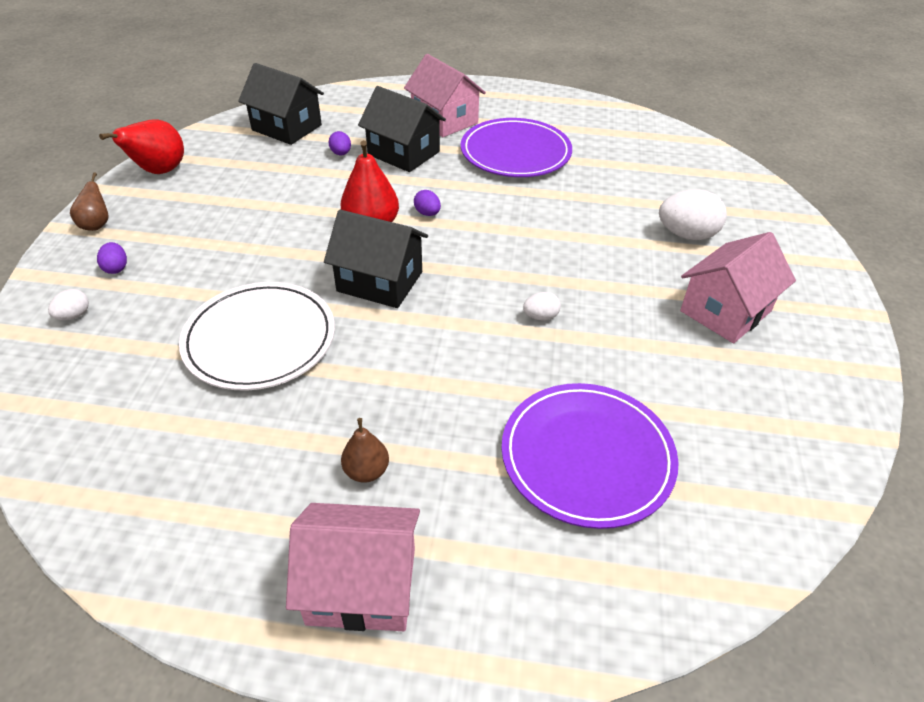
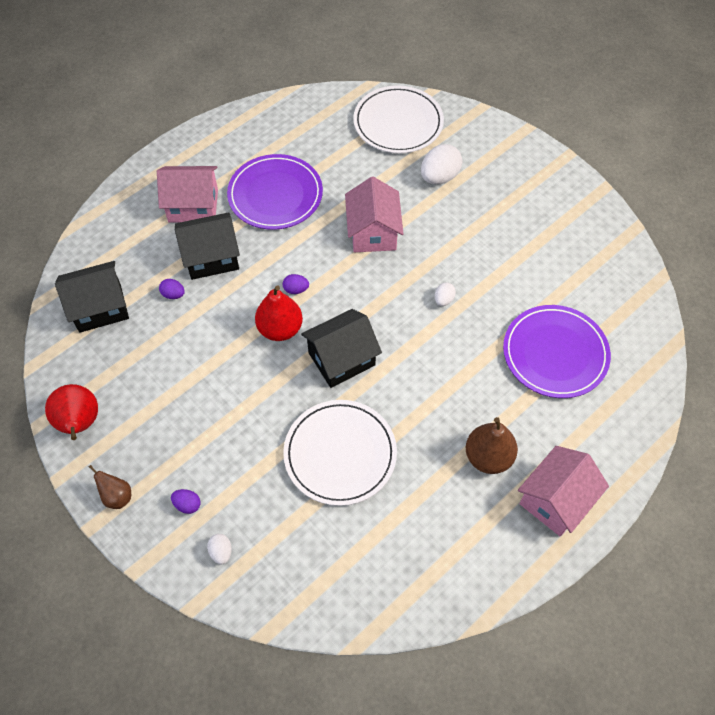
camera: 50 degrees left, 15 degrees up
(366, 471) = (488, 457): brown pear -> brown pear, size x1.69
(705, 178) = (398, 123): none -> white plate
(725, 311) = (512, 214): pink house -> pink house (373, 232)

